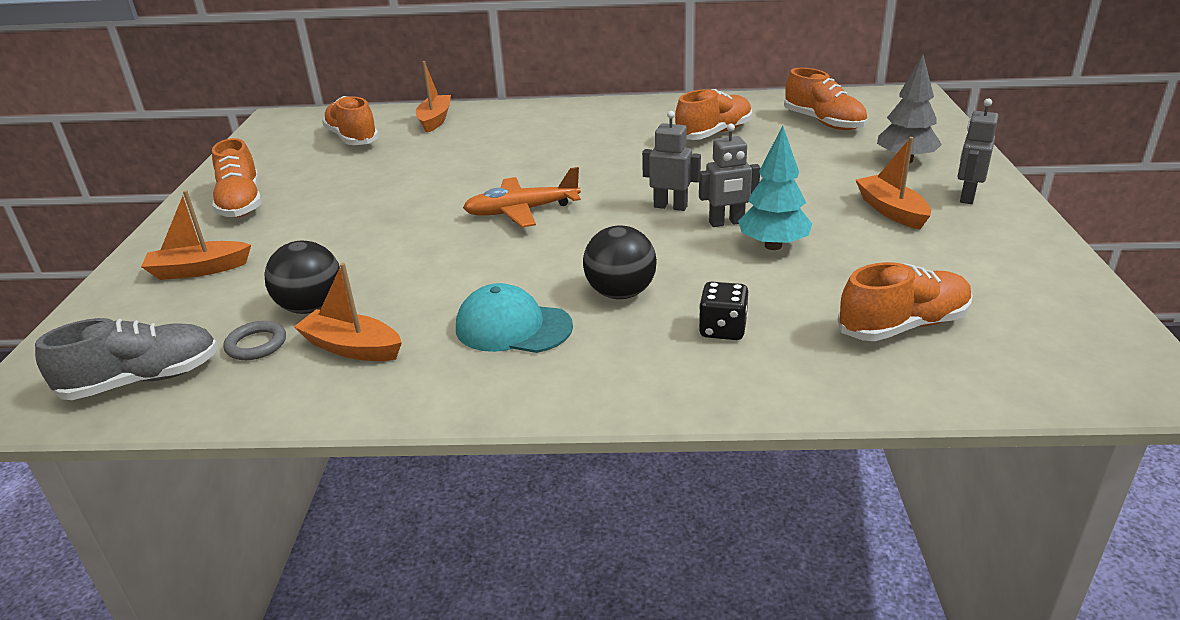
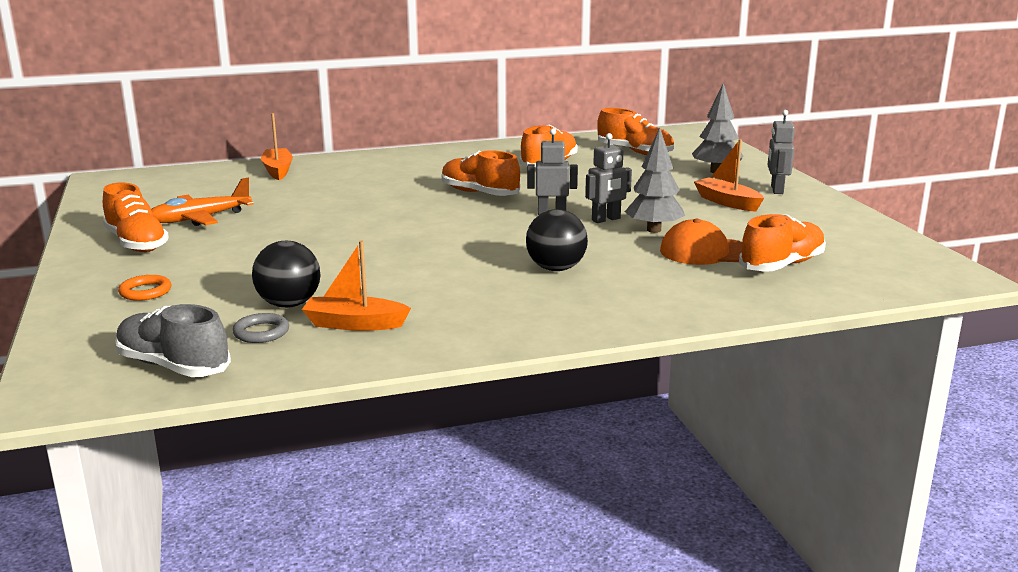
camera: 20 degrees left, 10 degrees down
(143, 380) = (173, 366): grey shoe -> grey shoe turned 105 degrees counterclockwise
(199, 270) = (145, 291): orange boat -> orange ring
(352, 138) = (205, 189): orange shoe -> orange shoe (479, 193)
(513, 327) = (485, 297): turquoise cap -> none
(521, 211) = (424, 226): orange plane -> orange plane (199, 219)
(722, 329) = (653, 281): black dice -> none
(773, 246) = (653, 230): turquoise tree -> grey tree
(816, 289) = (705, 252): none -> orange cap

